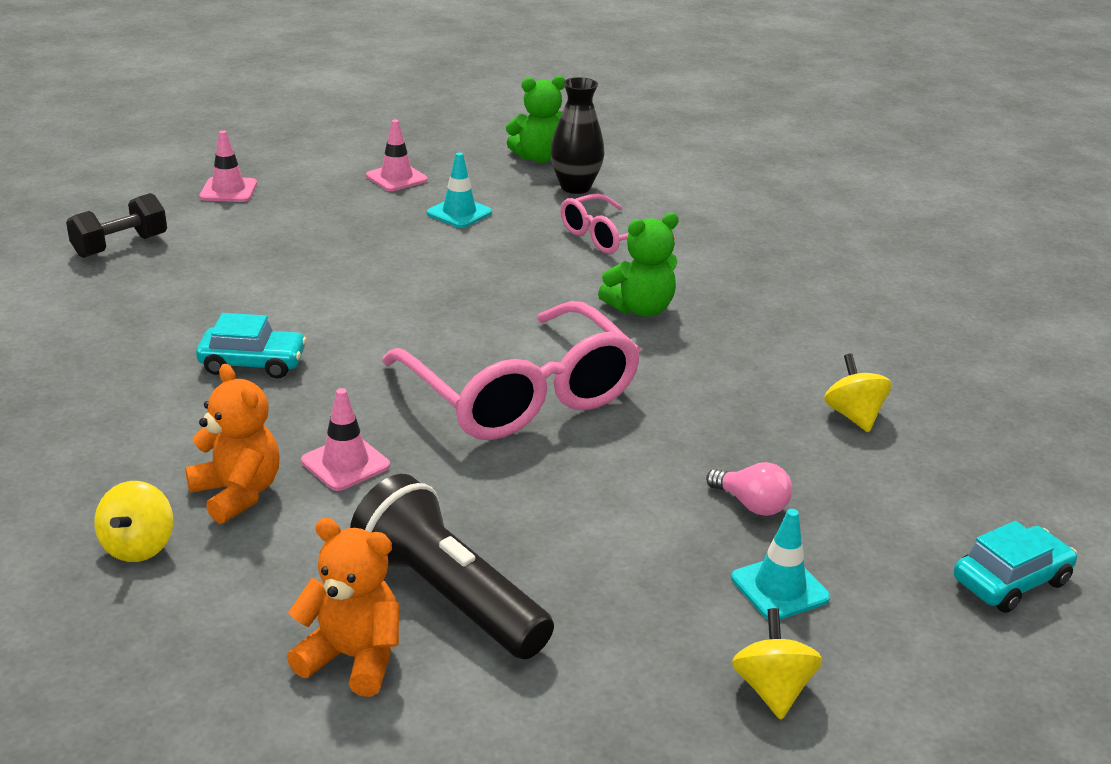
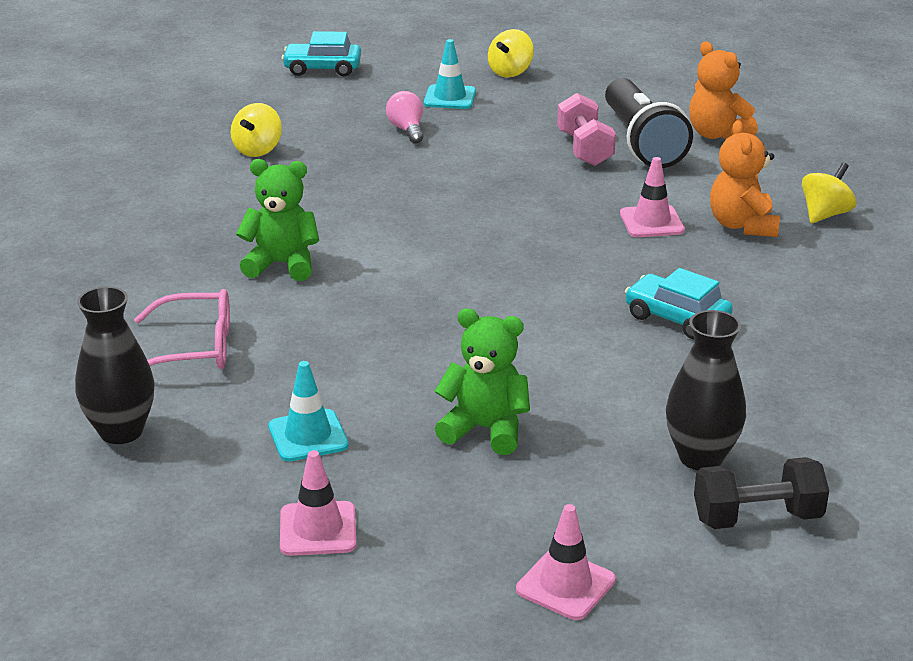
camera: 145 degrees left, 0 degrees up
(176, 268) = (700, 457): none -> black vase
(511, 553) = (584, 149): none -> pink dumbbell
(521, 395) = (474, 228): pink glasses -> none
(539, 158) = (87, 503): green teddy bear -> green teddy bear (485, 429)

